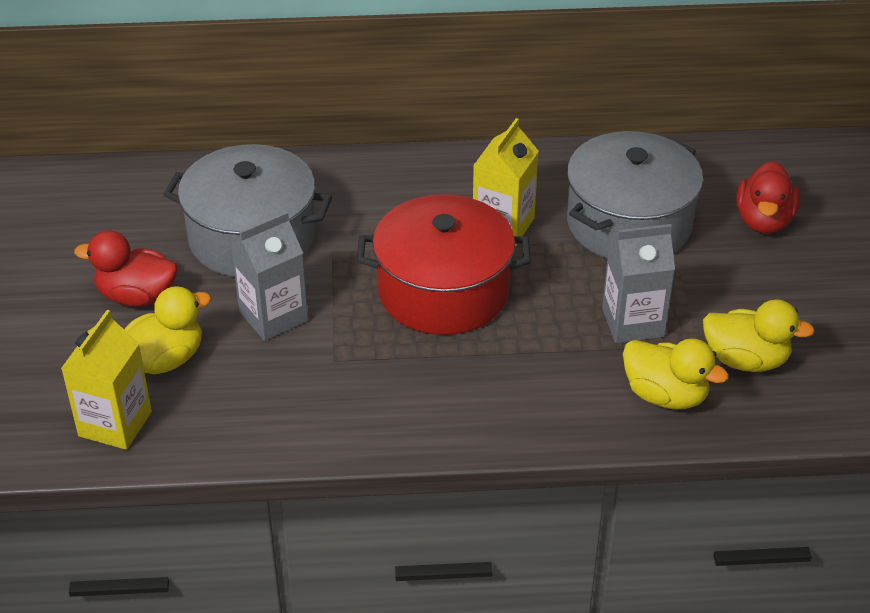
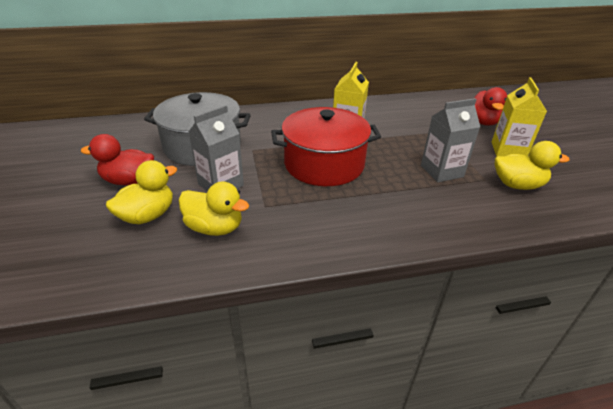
camera: 10 degrees left, 5 degrees down
(115, 424) = (108, 261): yellow carton -> yellow carton (508, 150)
(629, 223) = (414, 127): grey pot -> none
(665, 395) = (483, 208): yellow duck -> yellow duck (215, 227)

